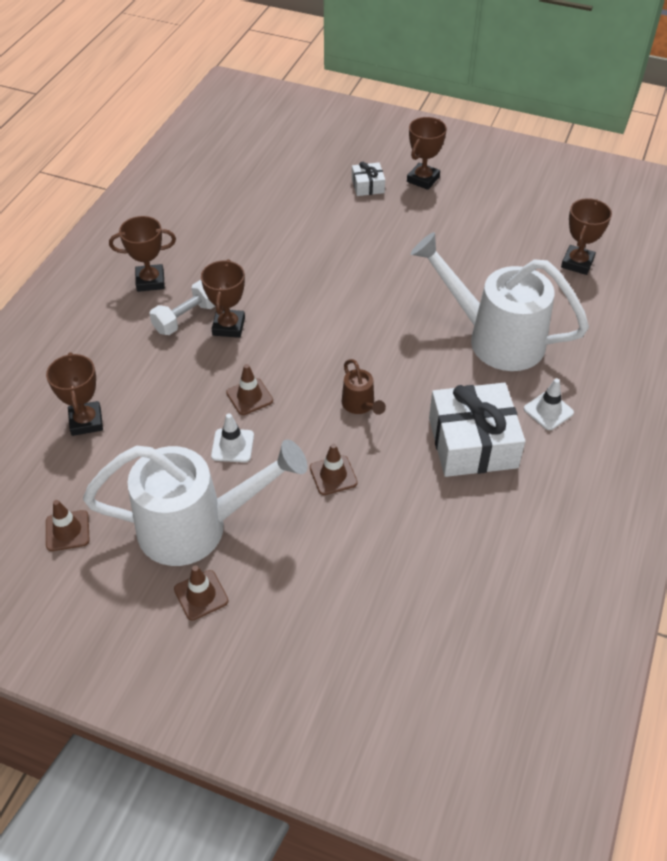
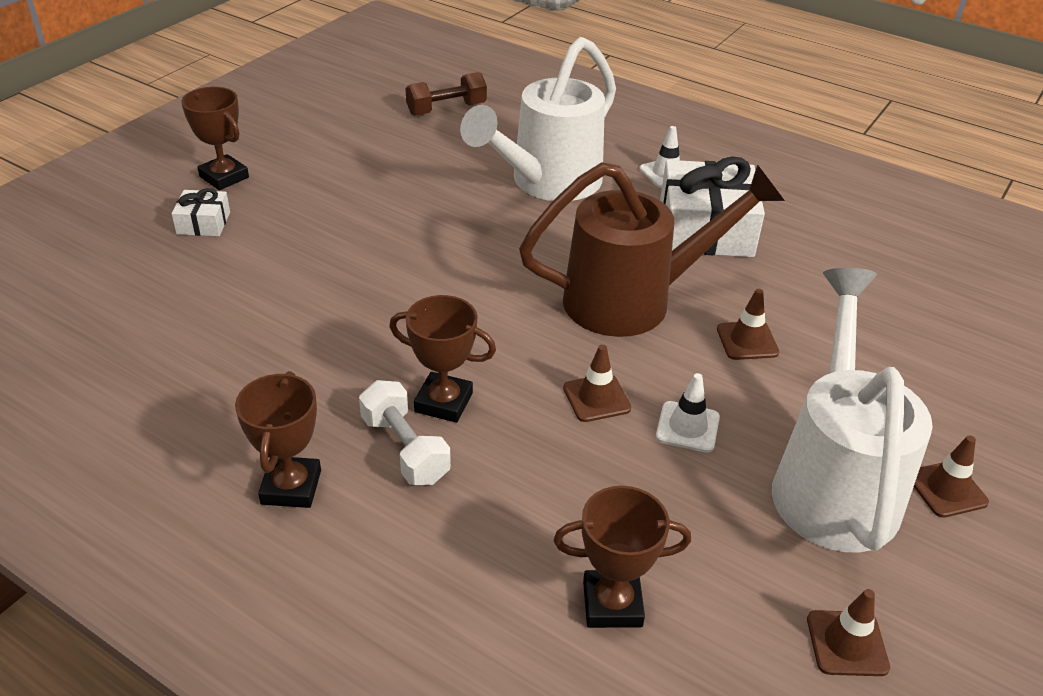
camera: 80 degrees left, 10 degrees down
(360, 405) = (633, 300): brown watering can -> brown watering can, size x2.39
(577, 263) = (446, 109): brown trophy -> brown dumbbell

